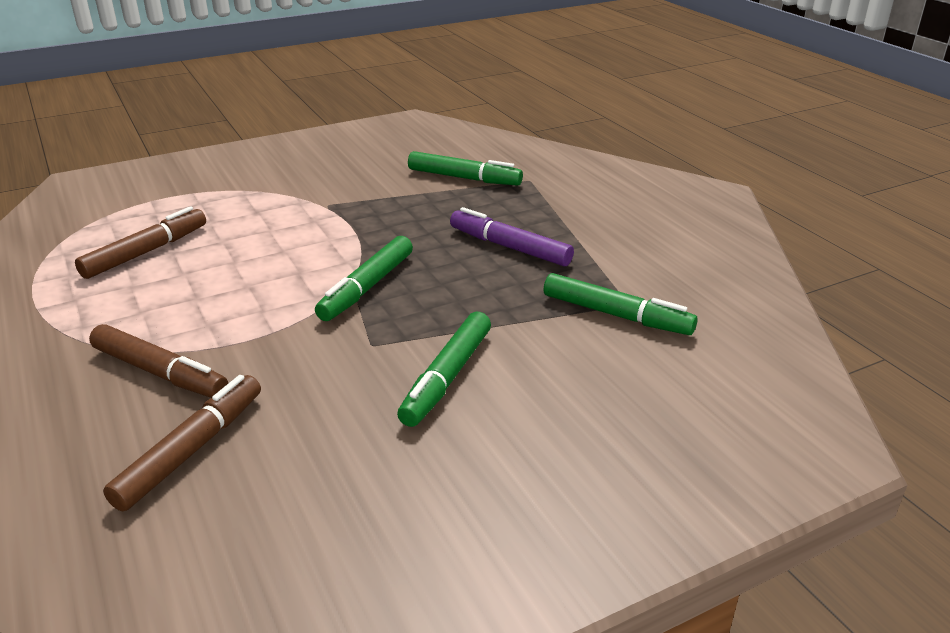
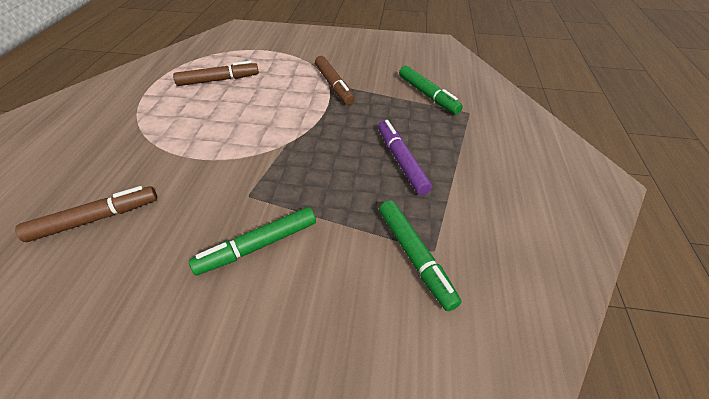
camera: 35 degrees right, 15 degrees up
(160, 372) = (141, 159): brown marker -> brown marker (334, 85)
(367, 287) = (289, 152): green marker -> none

